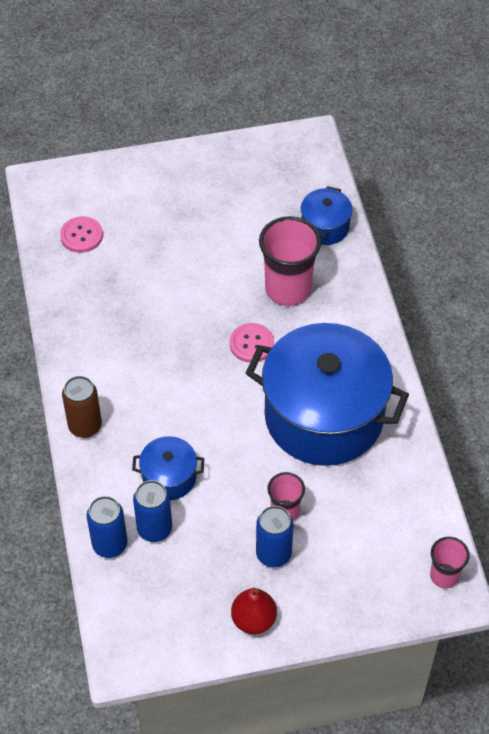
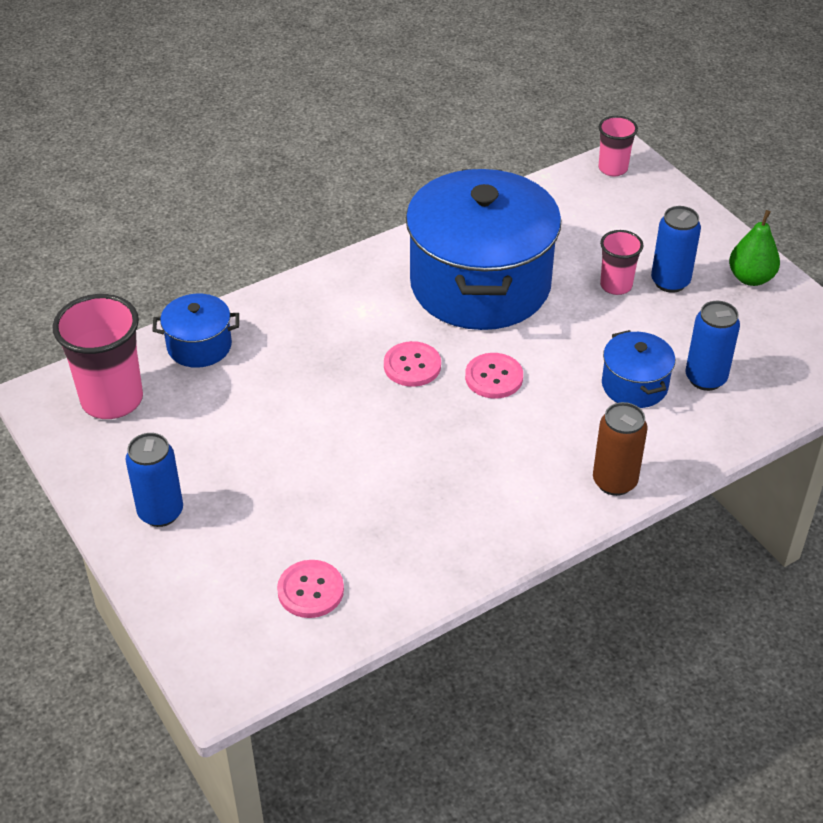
camera: 110 degrees left, 10 degrees down
(110, 545) = (750, 409): blue can -> blue can (160, 512)
(217, 390) = (494, 377): none -> pink button
(253, 619) = (750, 278): red pear -> green pear
(288, 289) = (313, 355): pink cup -> pink cup (112, 400)

